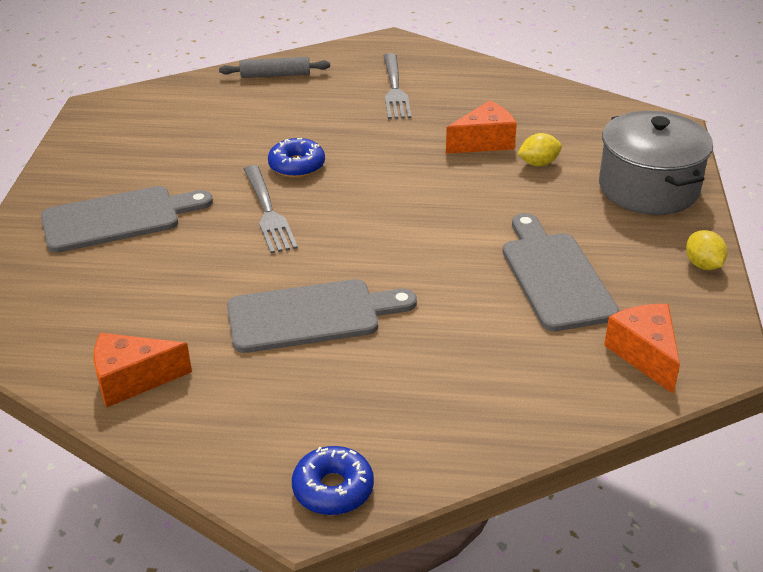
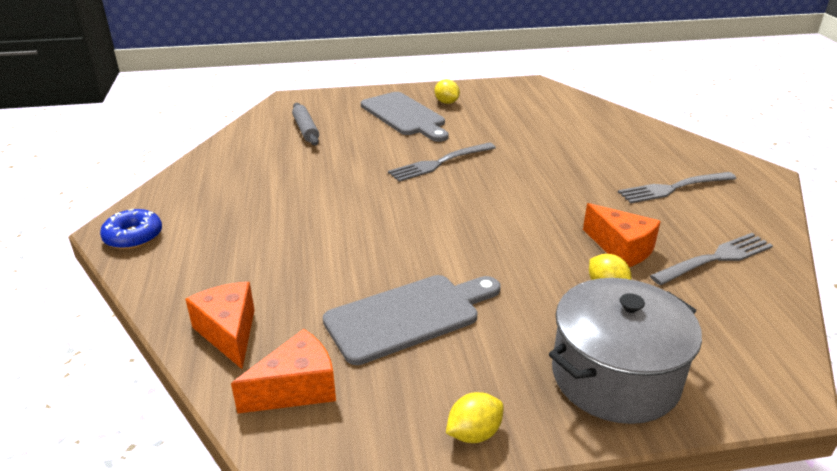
camera: 75 degrees right, 5 degrees down
(101, 179) = (446, 102): none -> yellow lemon
(132, 380) = (241, 152): orange cheese -> orange cheese (229, 333)
(275, 75) = (640, 133): grey rolling pin -> grey rolling pin (306, 130)
(297, 165) = (510, 163): blue donut -> none
(311, 316) = (317, 200): grey cutting board -> none
(513, 104) = (715, 259): none -> grey fork

